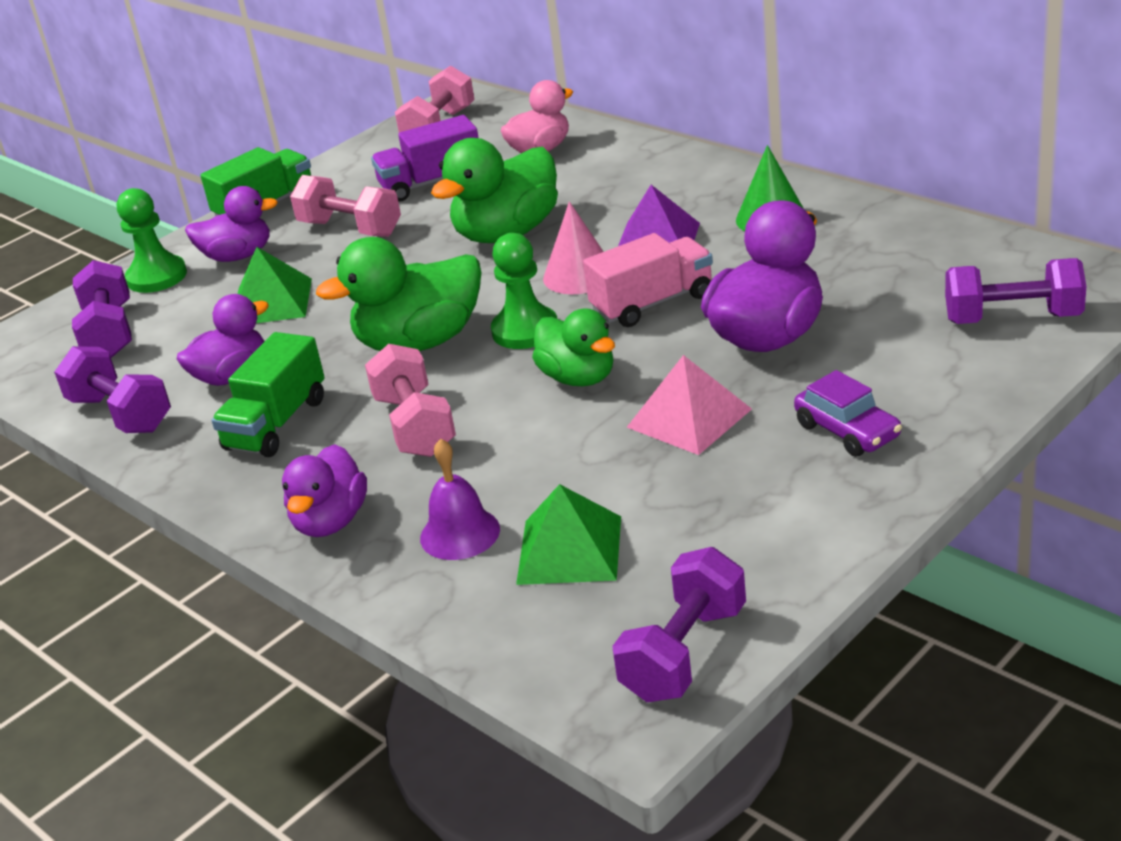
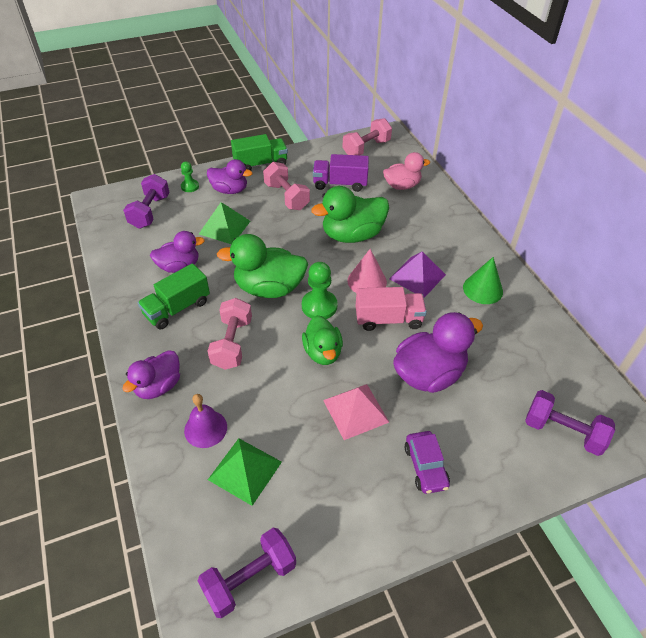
camera: 20 degrees right, 15 degrees up
(121, 414) = (122, 266): purple dumbbell -> none
(157, 277) = (190, 186): green pawn -> green pawn, size x0.60

